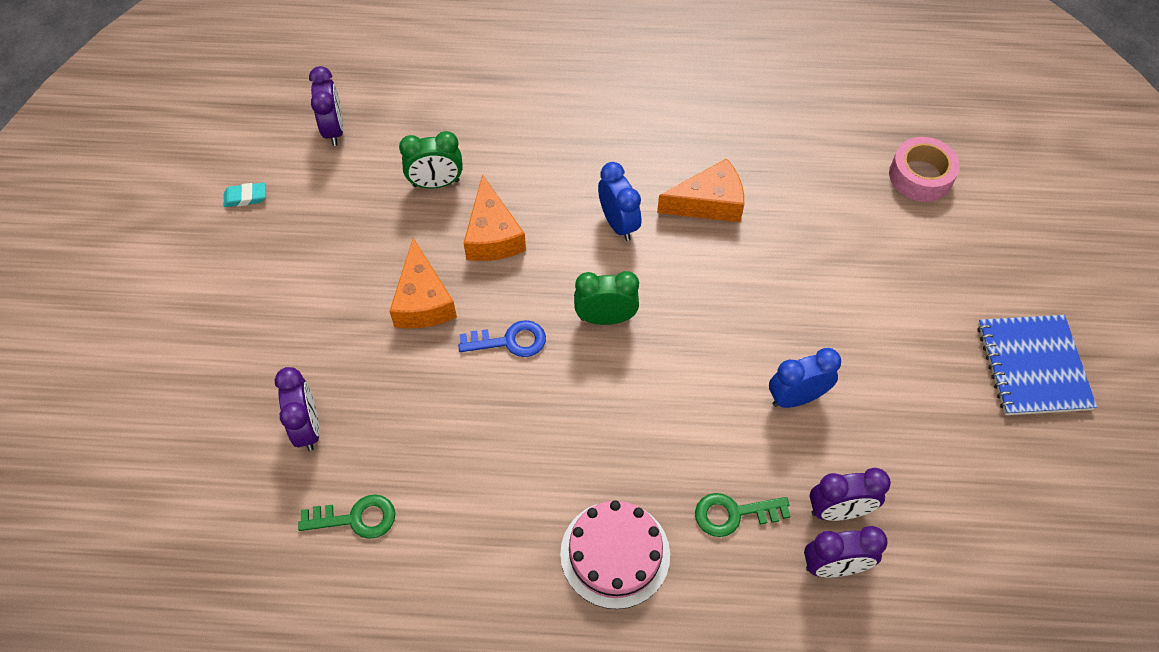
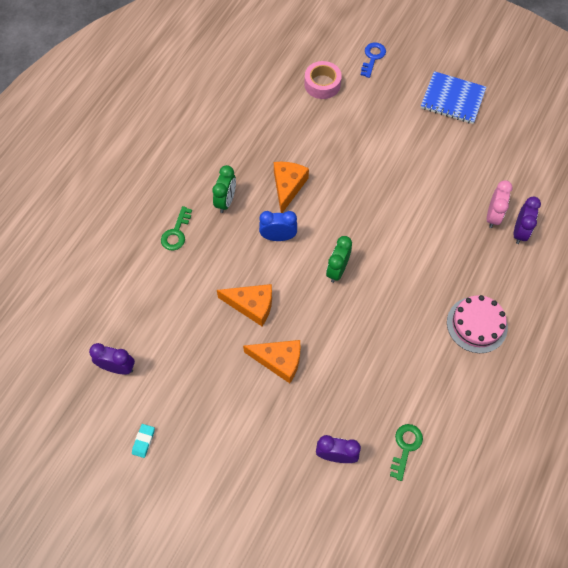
camera: 65 degrees left, 5 degrees up
(436, 183) = (196, 322): green clock -> green clock (226, 201)
(510, 341) = (329, 324): blue key -> blue key (372, 57)
(733, 514) = (476, 261): green key -> green key (176, 233)
(796, 397) = (425, 204): blue clock -> none
(838, 510) = (492, 216): purple clock -> pink clock

